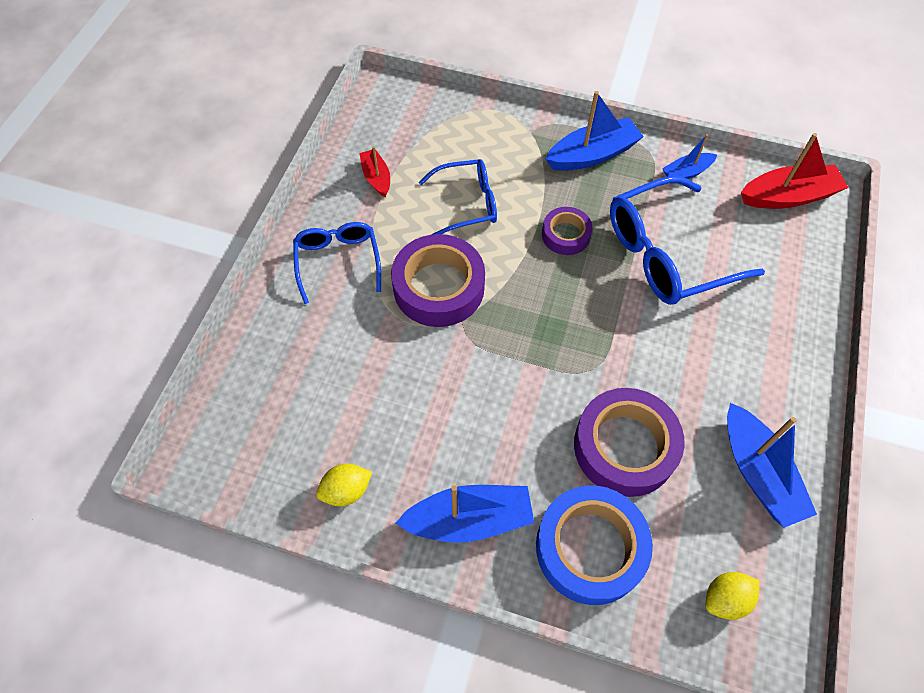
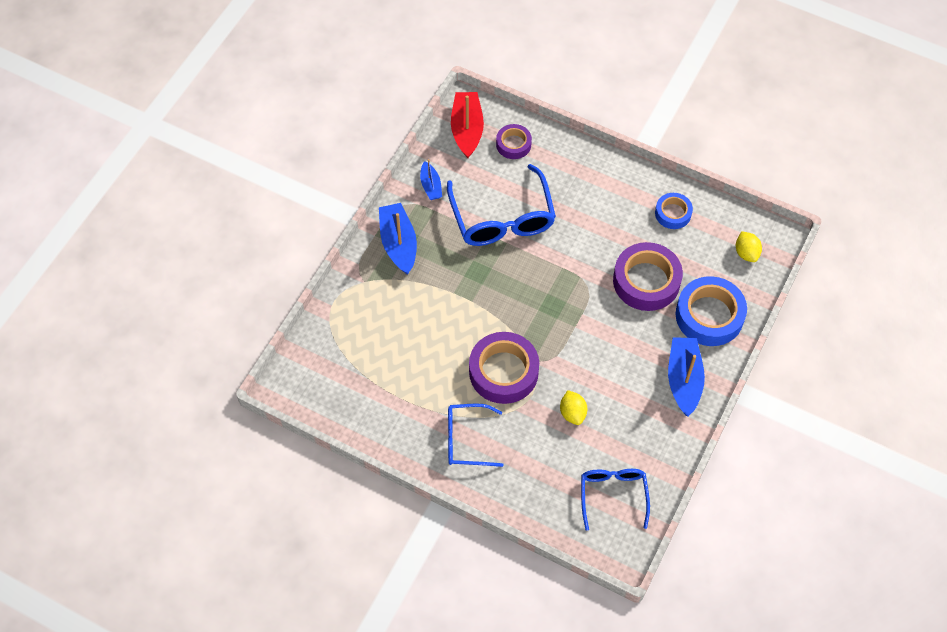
camera: 80 degrees left, 0 degrees up
(346, 490) = (655, 451): yellow lemon -> yellow lemon (572, 413)
(376, 178) = (387, 402): red boat -> none
(467, 203) = (428, 340): blue glasses -> blue glasses (613, 495)
(566, 235) = (472, 278): purple tape -> purple tape (513, 144)
(758, 472) = (673, 213): blue boat -> blue tape

